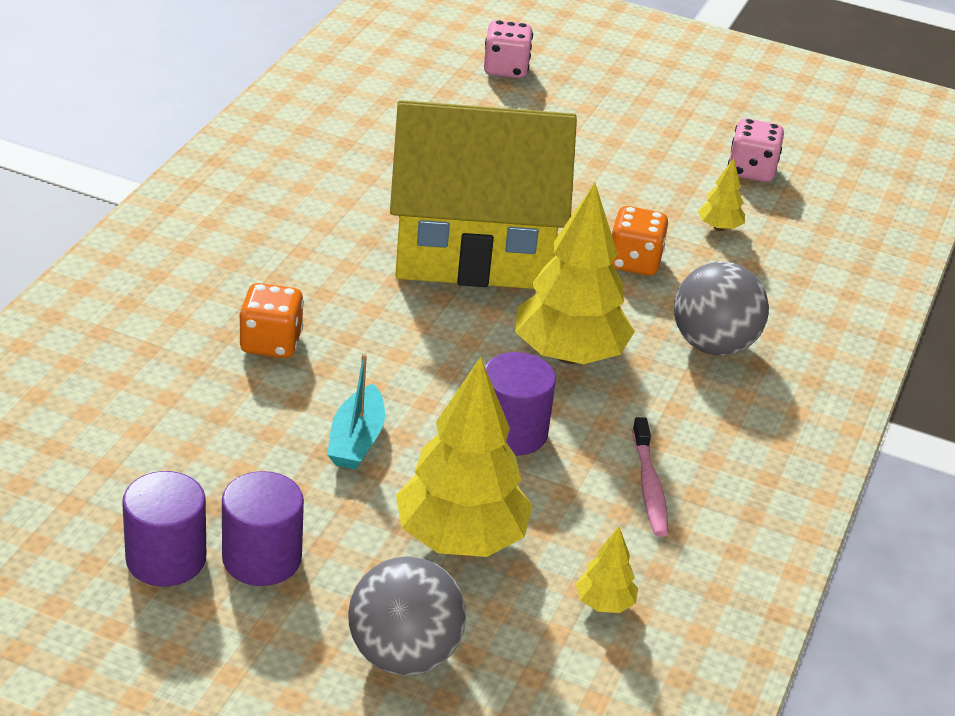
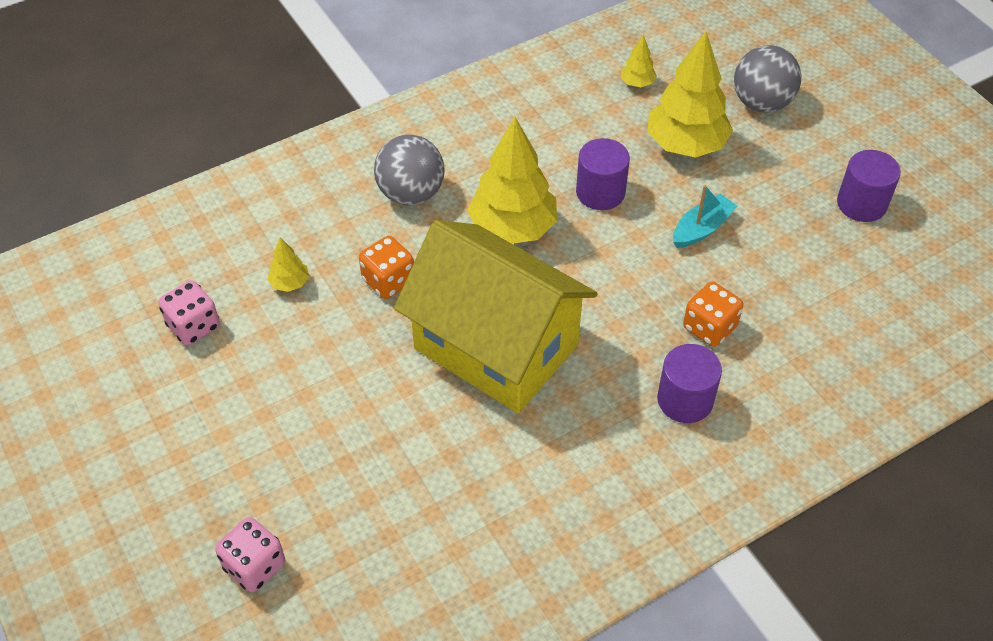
camera: 140 degrees left, 15 degrees up
(262, 558) = (806, 181): purple cylinder -> purple cylinder (685, 400)
(649, 486) = (551, 127): pink toothbrush -> none

